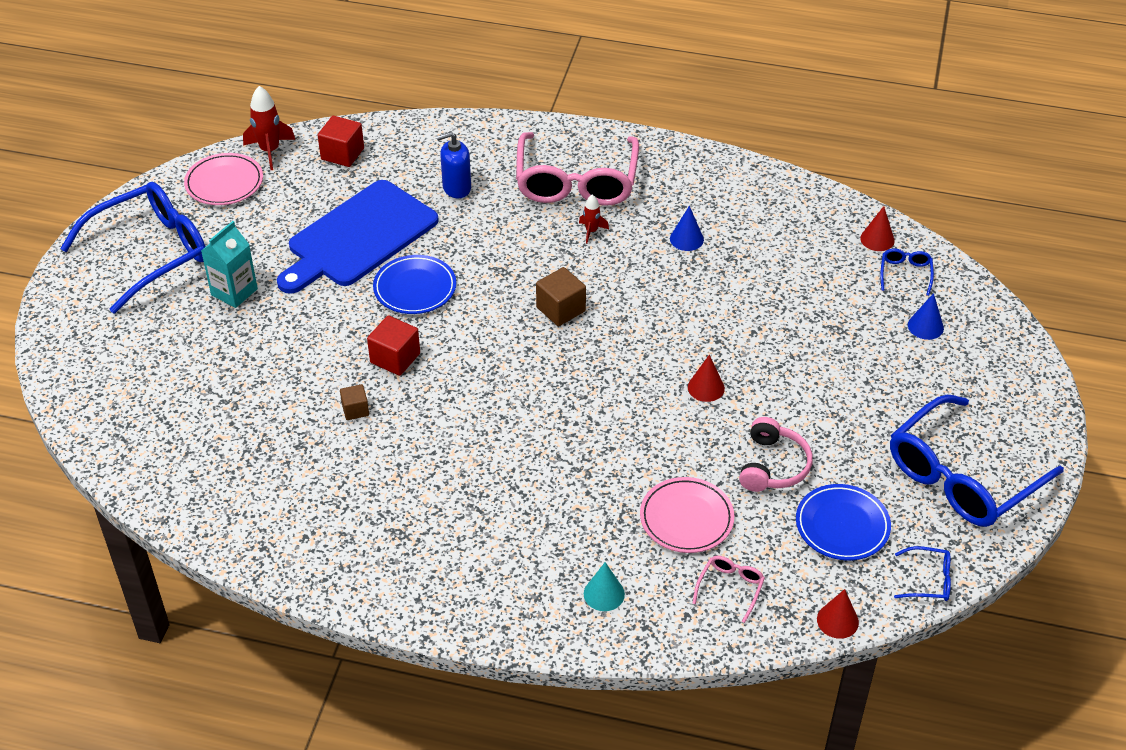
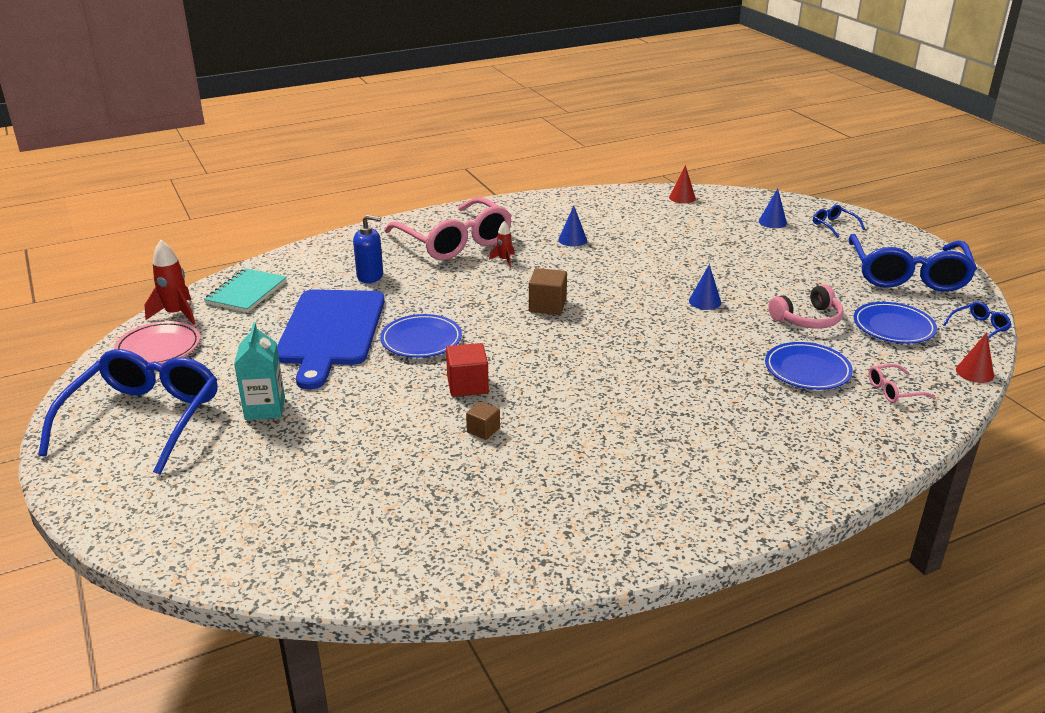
camera: 40 degrees left, 15 degrees down
(342, 154) = (246, 292): red cube -> turquoise notebook
(456, 188) = (370, 276): blue soap dispenser -> blue soap dispenser turned 120 degrees counterclockwise
(604, 594) = (831, 438): turquoise cone -> none
(686, 518) = (807, 370): pink plate -> blue plate
(706, 387) = (705, 301): red cone -> blue cone
(730, 588) = (894, 391): pink glasses -> pink glasses turned 90 degrees counterclockwise
(772, 466) = (807, 319): pink headphones -> pink headphones turned 90 degrees clockwise
(905, 274) = (722, 205): blue glasses -> blue glasses (833, 225)

